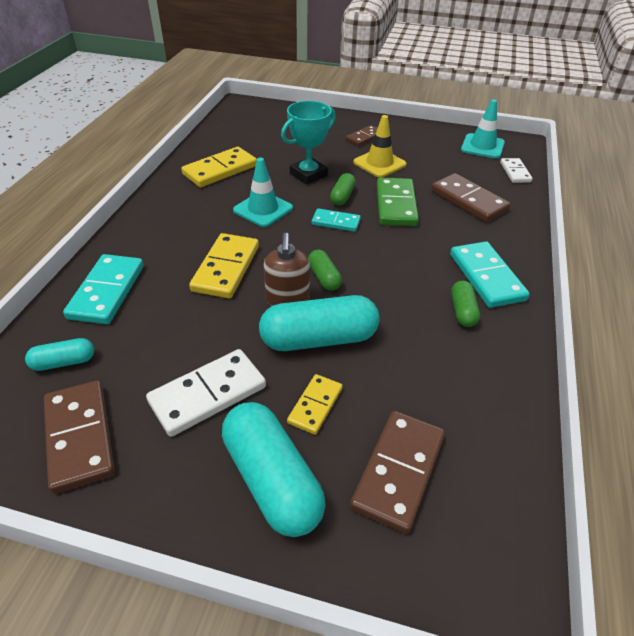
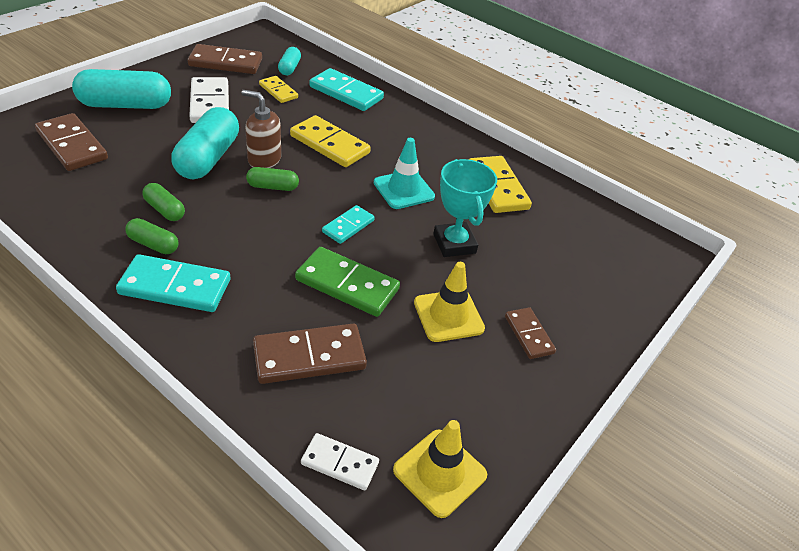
camera: 110 degrees right, 0 degrees up
(315, 405) = (154, 135): yellow domino -> yellow domino (278, 91)
(342, 196) = (392, 250): green capsule -> green capsule (165, 210)
(482, 146) = (440, 472): turquoise traffic cone -> yellow traffic cone

